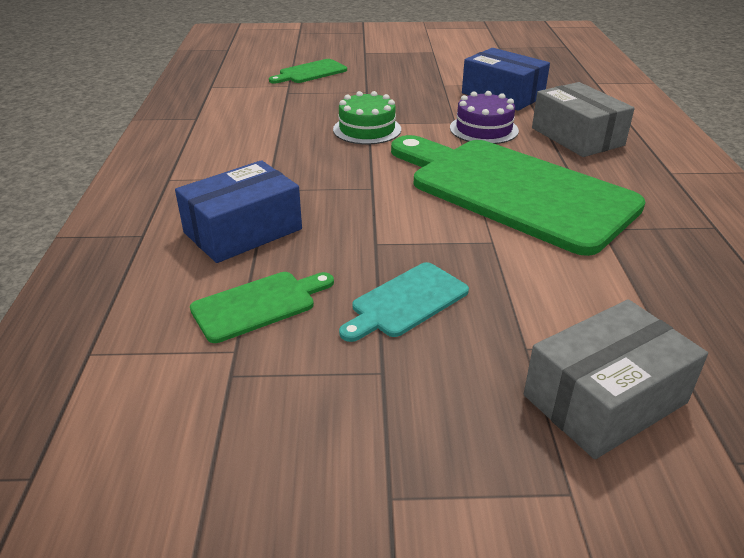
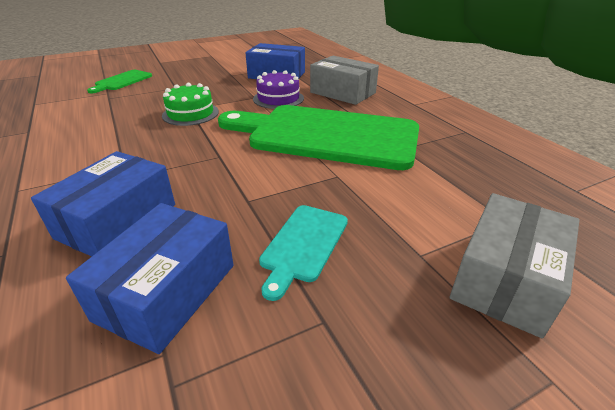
camera: 25 degrees left, 0 degrees up
(258, 305) = (167, 291): green cutting board -> blue box

